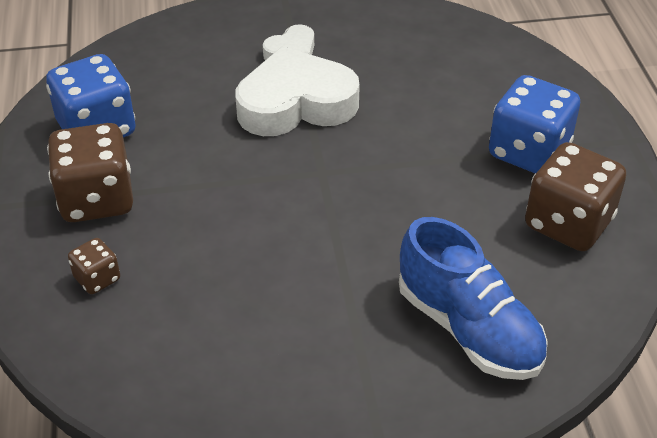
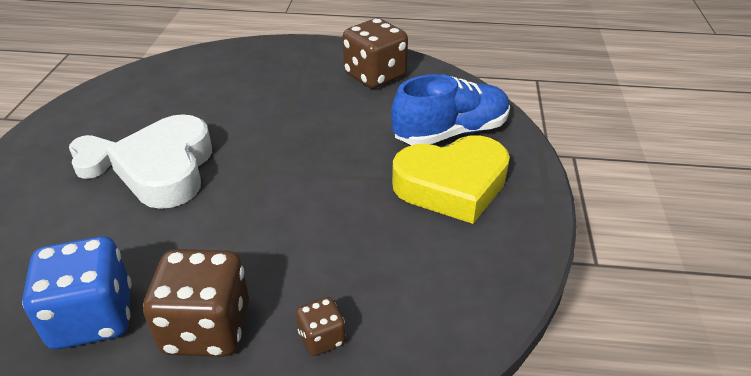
camera: 75 degrees left, 5 degrees down
(354, 345) = (452, 185): none -> yellow heart
(528, 152) = (301, 75): blue dice -> none

